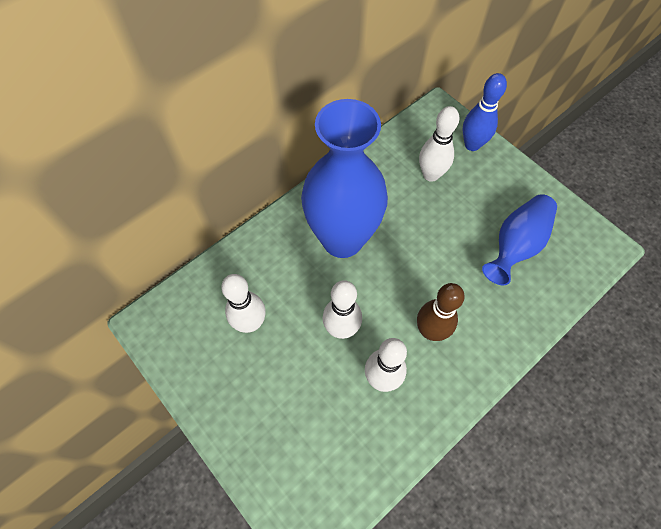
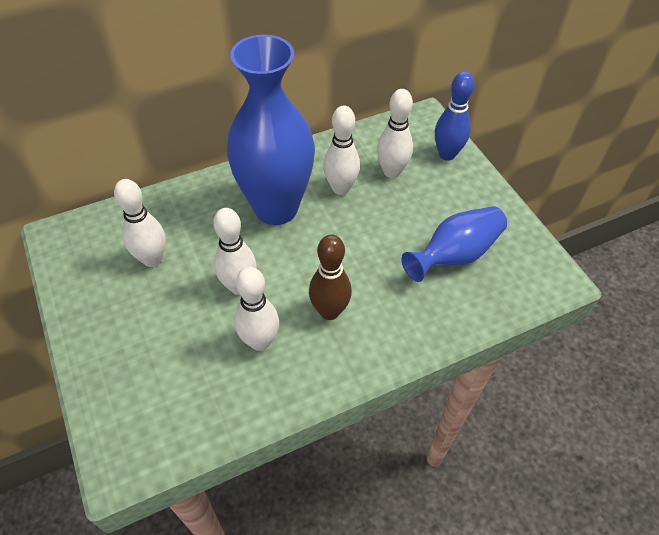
camera: 15 degrees right, 10 degrees down
(392, 203) = (340, 188): none -> white bowling pin

